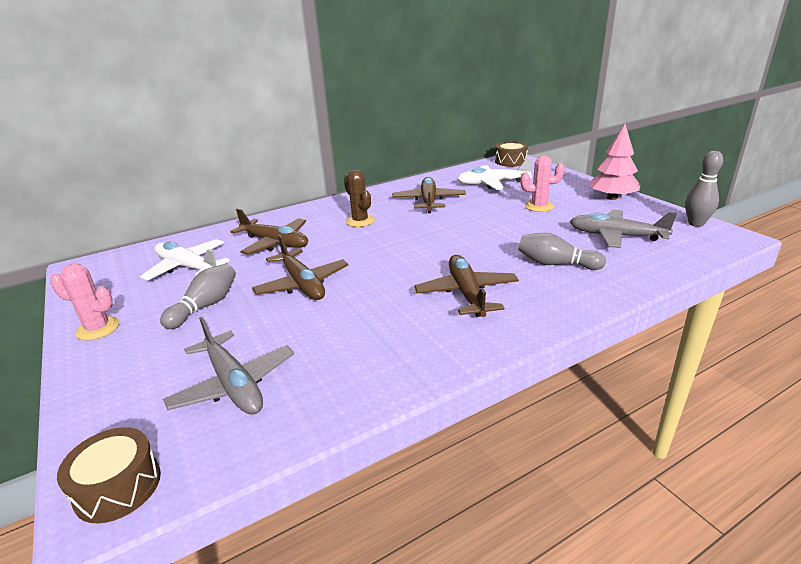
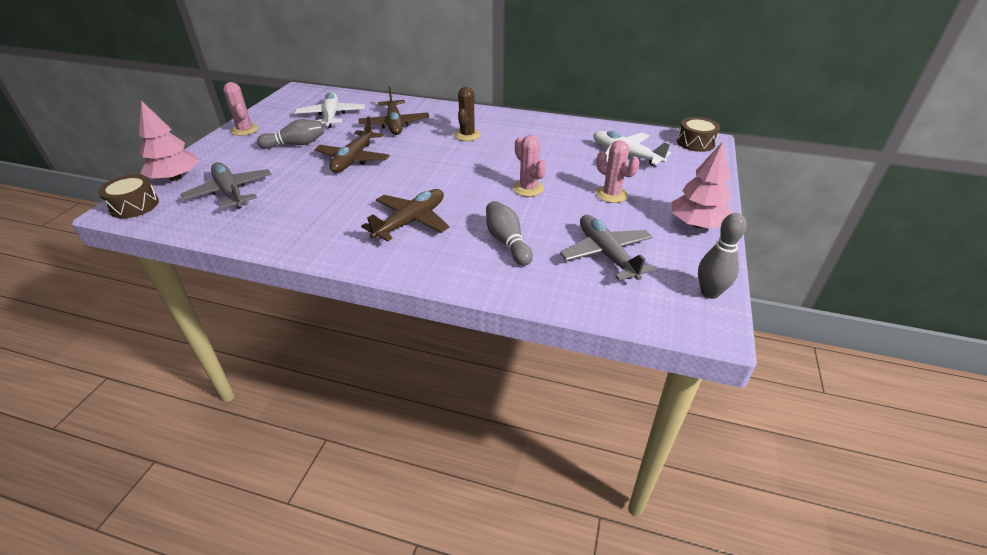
camera: 45 degrees right, 10 degrees up
(111, 422) = (175, 178): none -> pink tree
(233, 384) = (230, 192): grey plane -> grey plane turned 135 degrees clockwise
(429, 201) = (542, 144): brown plane -> none
(487, 229) = (528, 188): none -> pink cactus

